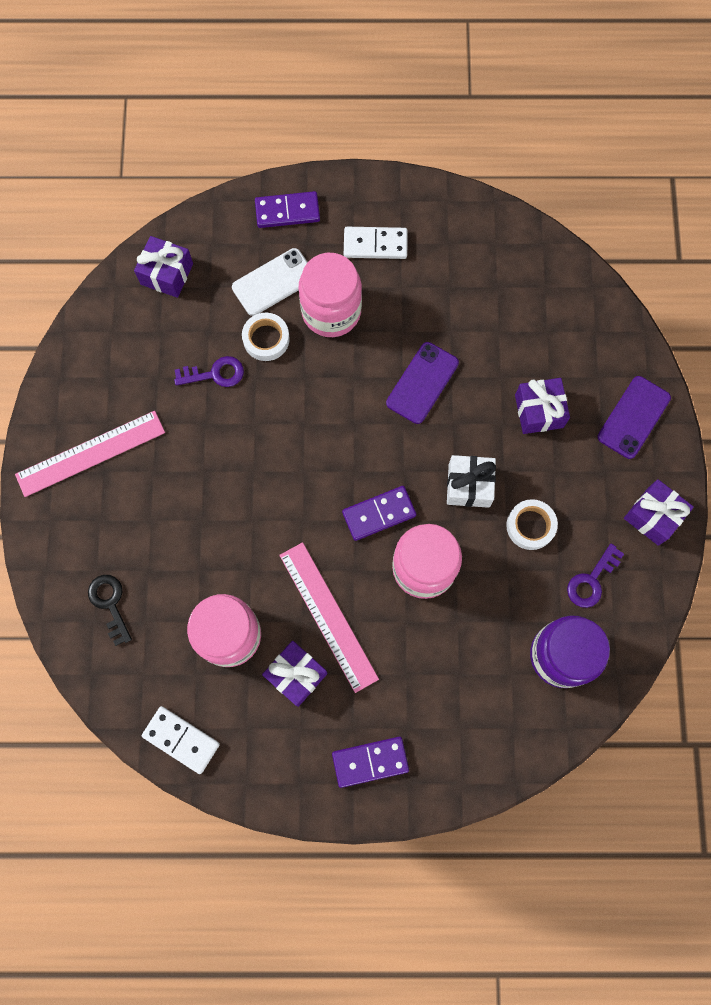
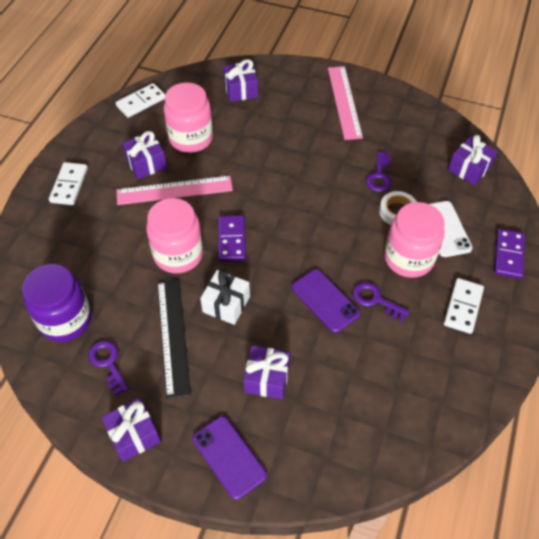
camera: 110 degrees right, 20 degrees down
(110, 604) = (241, 90): black key -> purple gift
(370, 762) = (69, 185): purple domino -> white domino
(401, 332) = (375, 300): none -> purple key
(530, 526) = (173, 335): white tape -> black ruler

